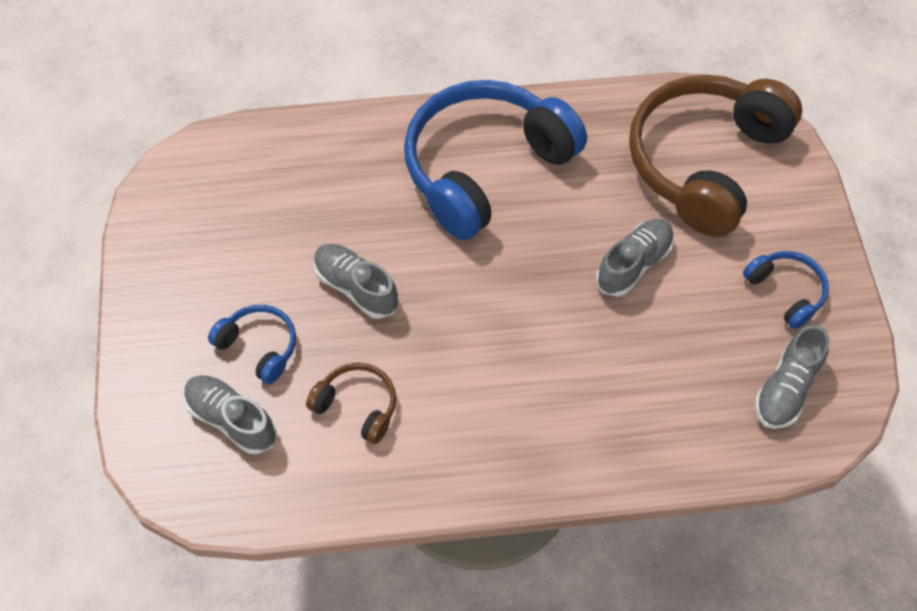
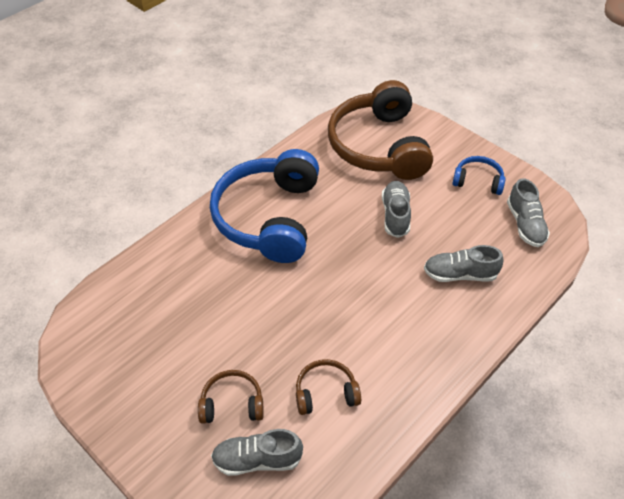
camera: 40 degrees left, 10 degrees down
(259, 346) = (232, 403): blue headphones -> brown headphones
(356, 287) = (258, 328): grey shoe -> grey shoe (460, 274)

